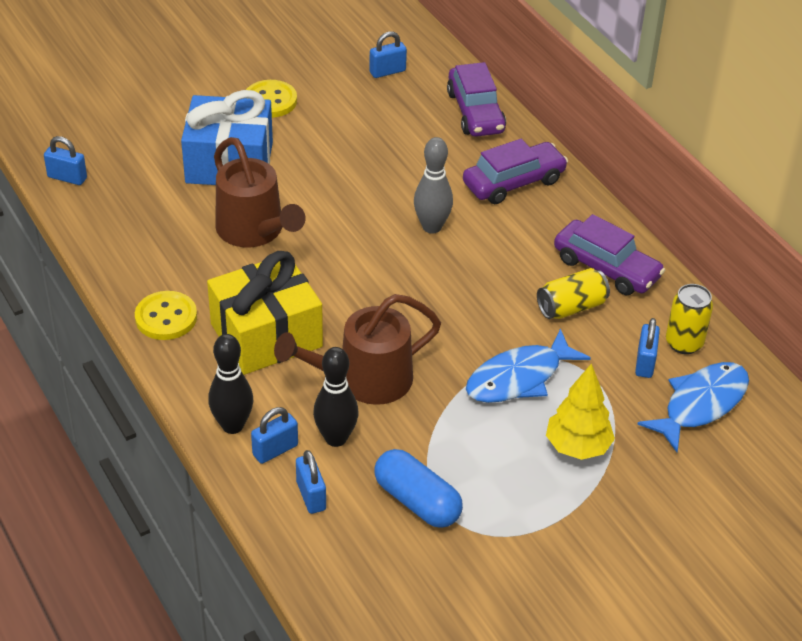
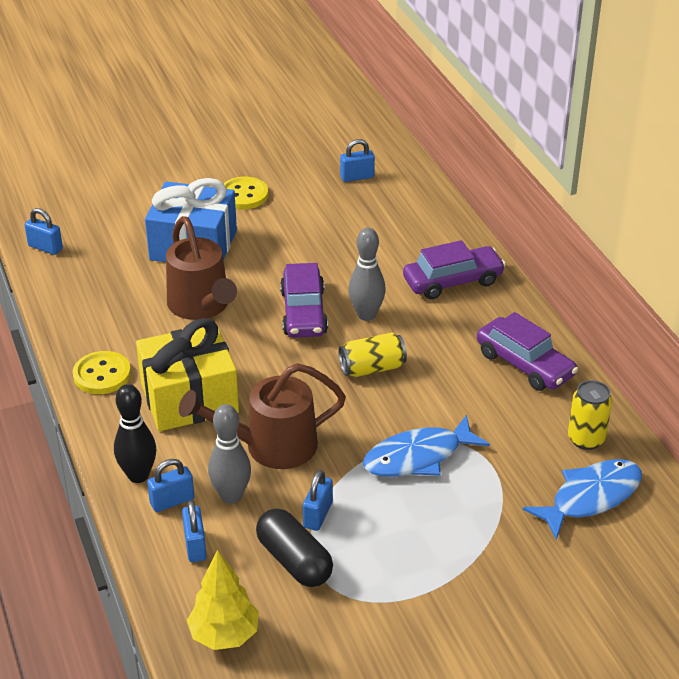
camera: 10 degrees right, 5 degrees down
(336, 438) = (231, 496): black bowling pin -> grey bowling pin
(417, 501) = (294, 561): blue capsule -> black capsule
(475, 112) = (430, 217): purple car -> purple car (303, 312)
(571, 307) = (483, 397): yellow can -> yellow can (372, 368)
(577, 447) = (460, 525): yellow tree -> yellow tree (224, 635)
(645, 363) = (543, 454): blue padlock -> blue padlock (318, 515)

